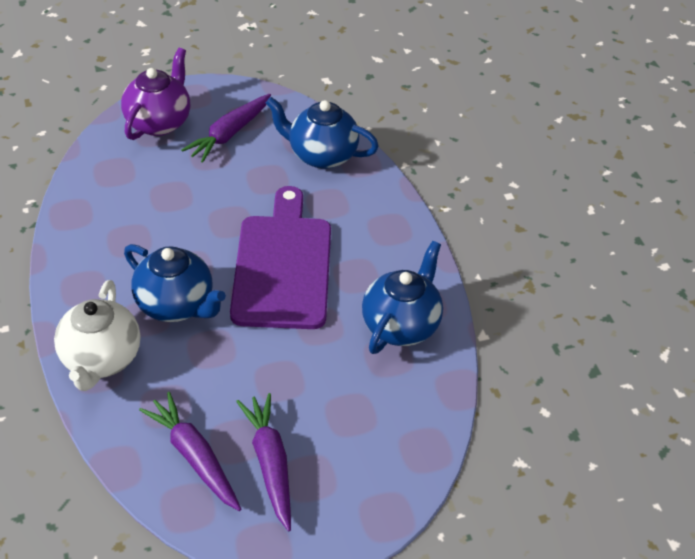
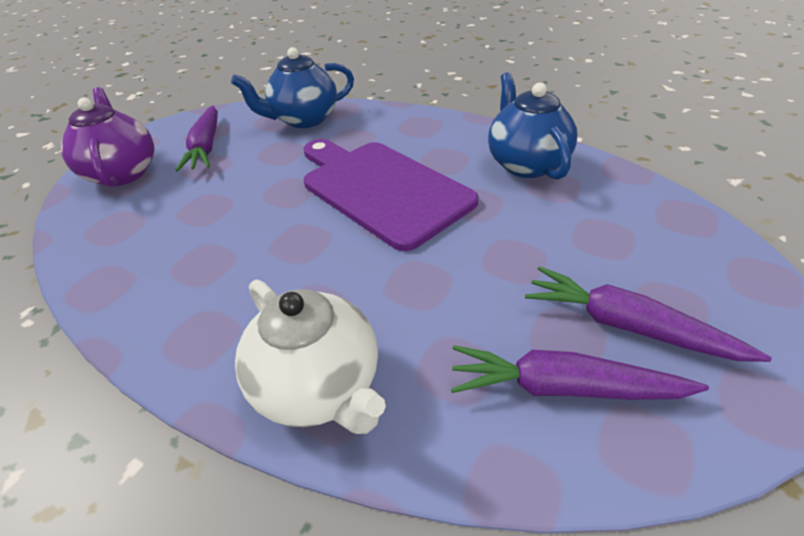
camera: 40 degrees left, 5 degrees down
(176, 304) = (331, 276): blue teapot -> none

